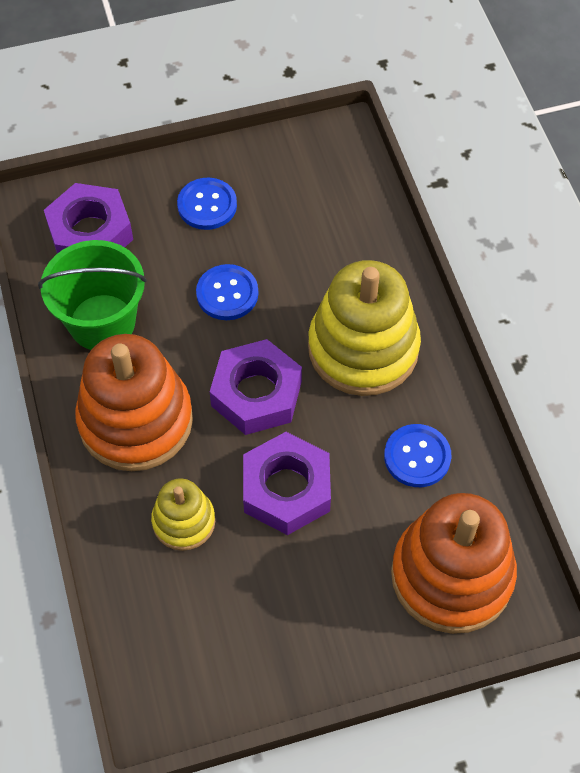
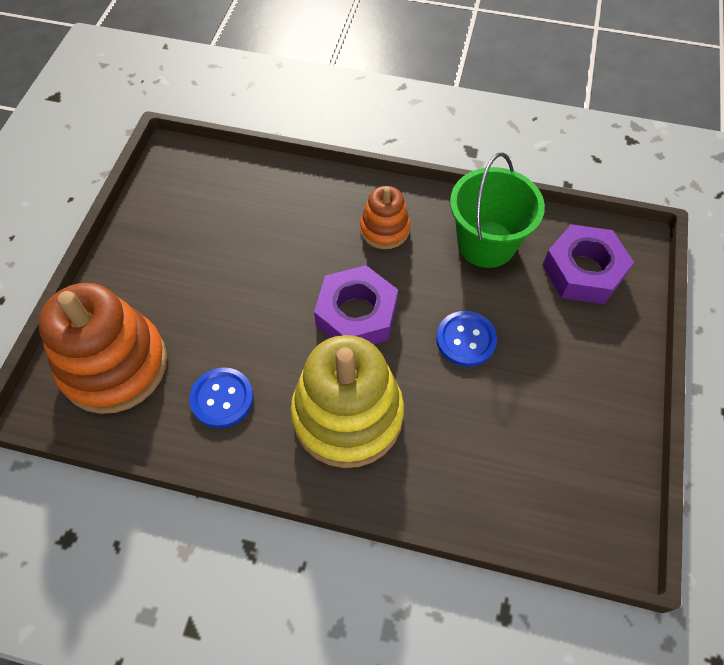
camera: 120 degrees right, 0 degrees up
(135, 420) = (384, 229): orange stacking toy -> orange stacking toy, size x0.53
(184, 521) = (285, 223): yellow stacking toy -> none
(207, 205) = (573, 369): blue button -> none
(286, 489) = (263, 294): purple nut -> none

